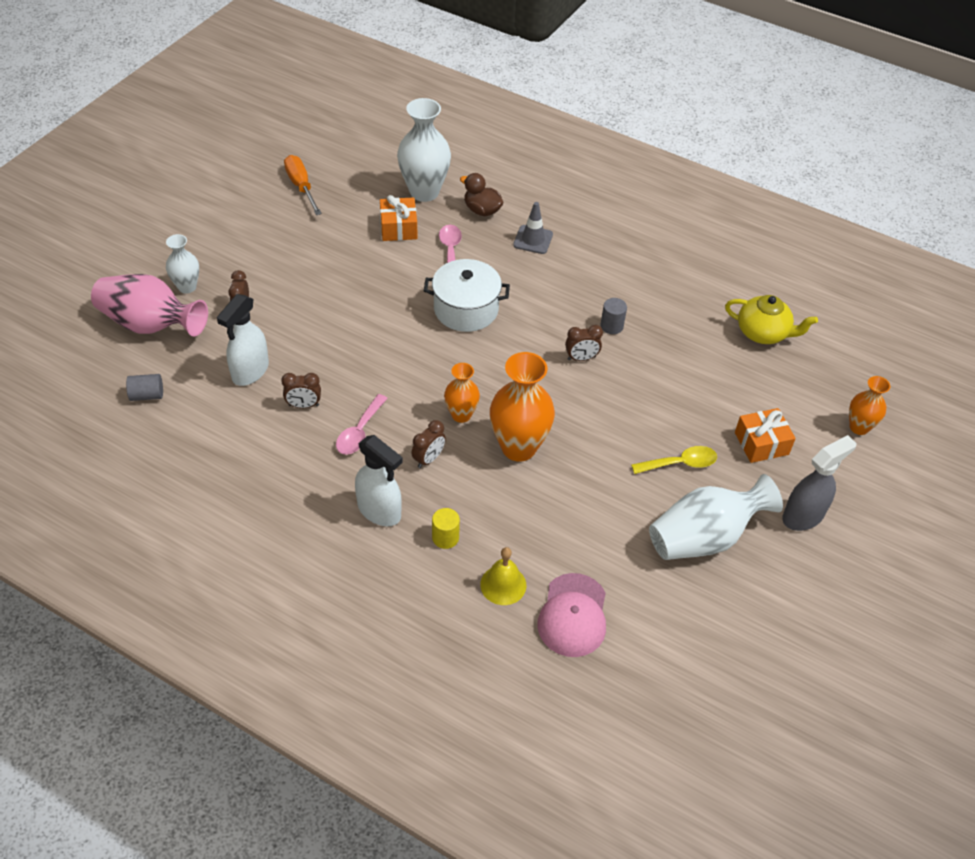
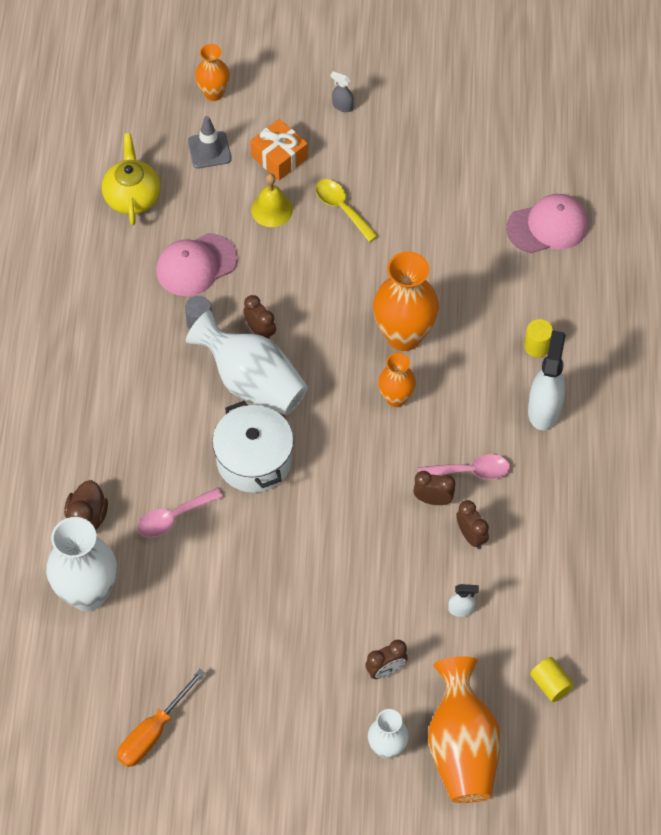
camera: 115 degrees left, 10 degrees up
(147, 395) = (550, 684): grey cylinder -> yellow cylinder
(150, 324) = (462, 747): pink vase -> orange vase
(250, 371) = (461, 609): white spray bottle -> white spray bottle, size x0.48
(398, 228) = (166, 588): orange gift -> none
(428, 459) = (464, 399): brown clock -> brown clock (433, 500)
(503, 585) = (553, 285): yellow bell -> yellow bell (272, 209)
(533, 240) = (108, 446): grey traffic cone -> grey traffic cone (209, 150)
(671, 345) = (196, 265): none -> pink cap
(704, 538) = (411, 165): white vase -> white vase (252, 382)
(803, 516) = (342, 106): grey spray bottle -> grey spray bottle, size x0.48

